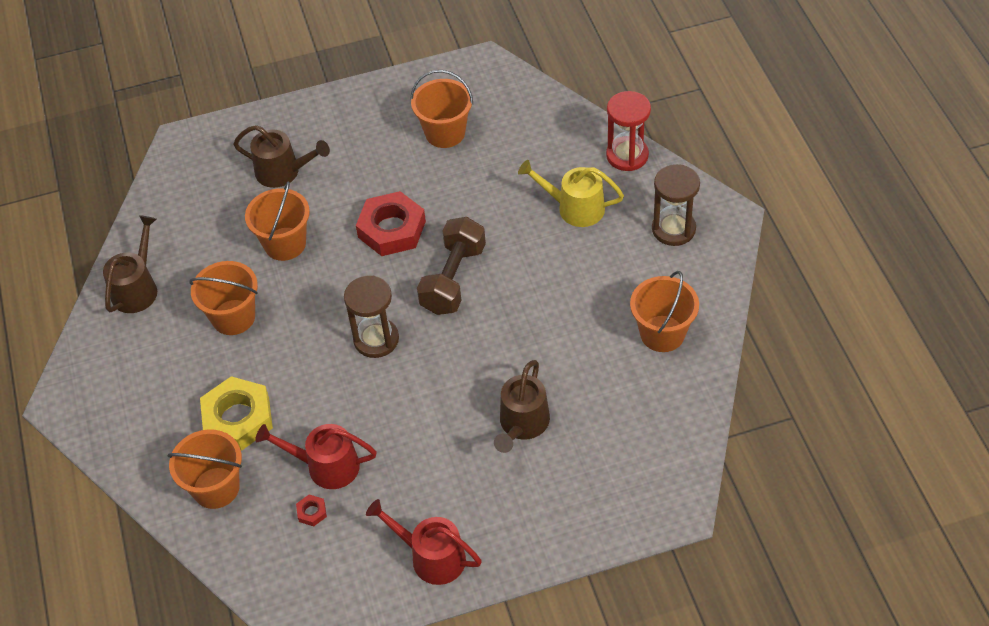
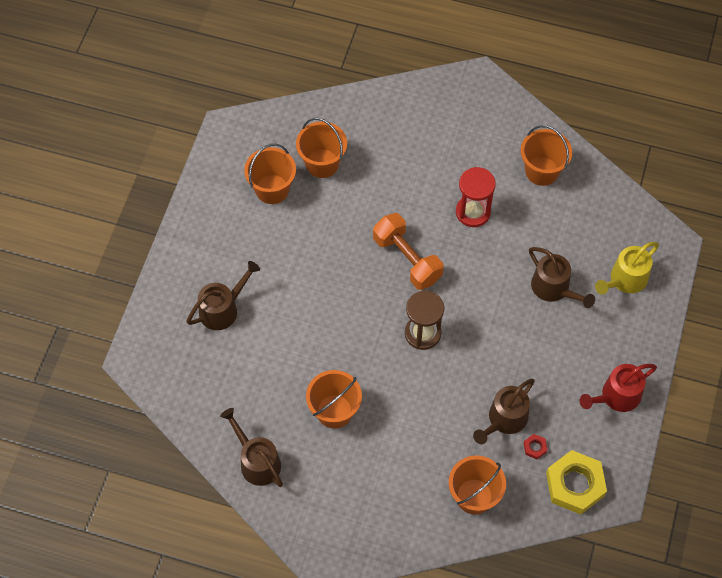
camera: 60 degrees left, 10 degrees up
(238, 418) = (426, 453): yellow nut -> yellow nut (575, 484)
(285, 244) = (293, 344): orange bucket -> orange bucket (322, 163)
(326, 466) = (504, 419): red watering can -> brown watering can
(391, 229) = (333, 271): red nut -> none
(453, 279) = (407, 259): brown dumbbell -> orange dumbbell
(575, 208) = (403, 155): yellow watering can -> yellow watering can (625, 280)
(627, 155) = (383, 99): red hourglass -> red hourglass (473, 212)
(673, 229) = (465, 113): brown hourglass -> none

